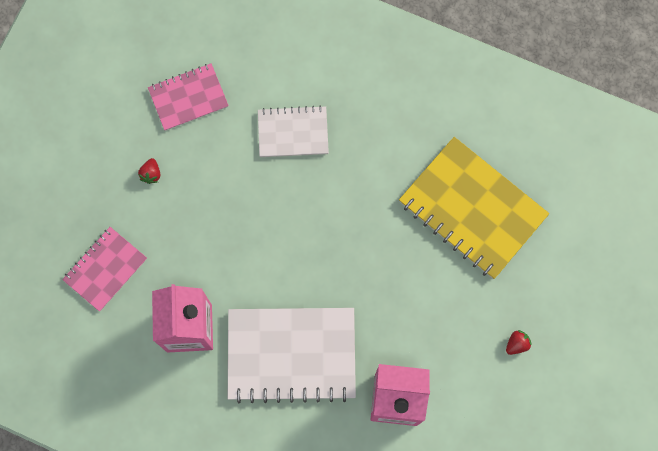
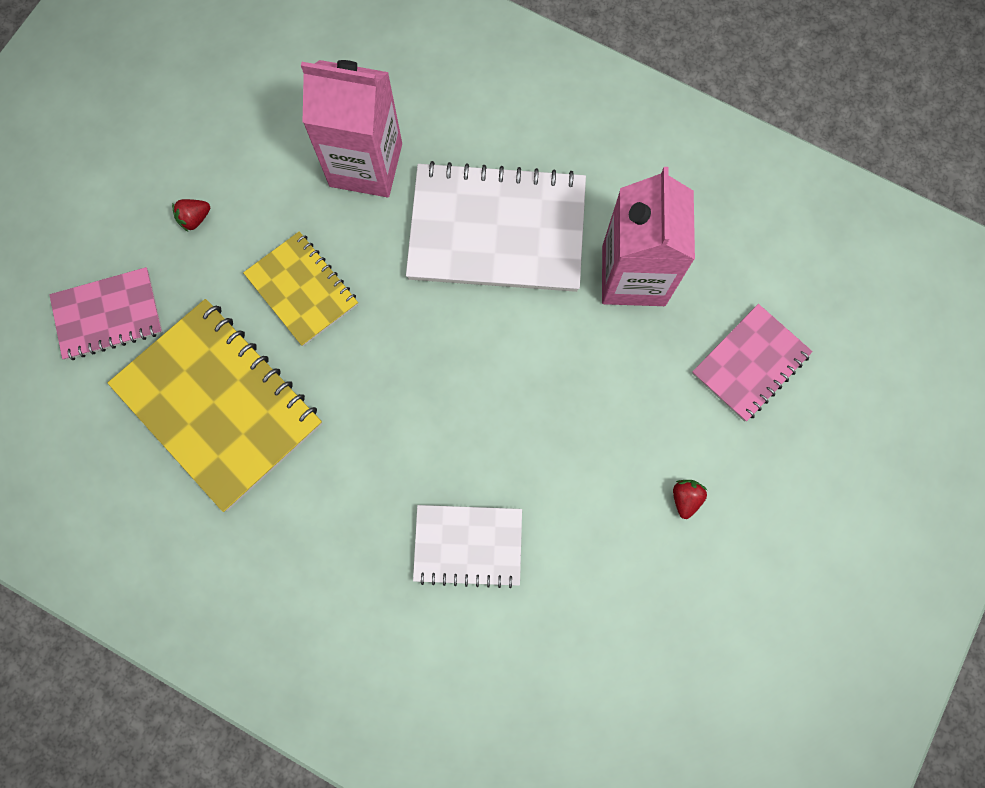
camera: 175 degrees left, 0 degrees up
(188, 98) = (627, 618): pink notebook -> pink notebook (108, 315)
(428, 296) = (302, 290): none -> yellow notebook

